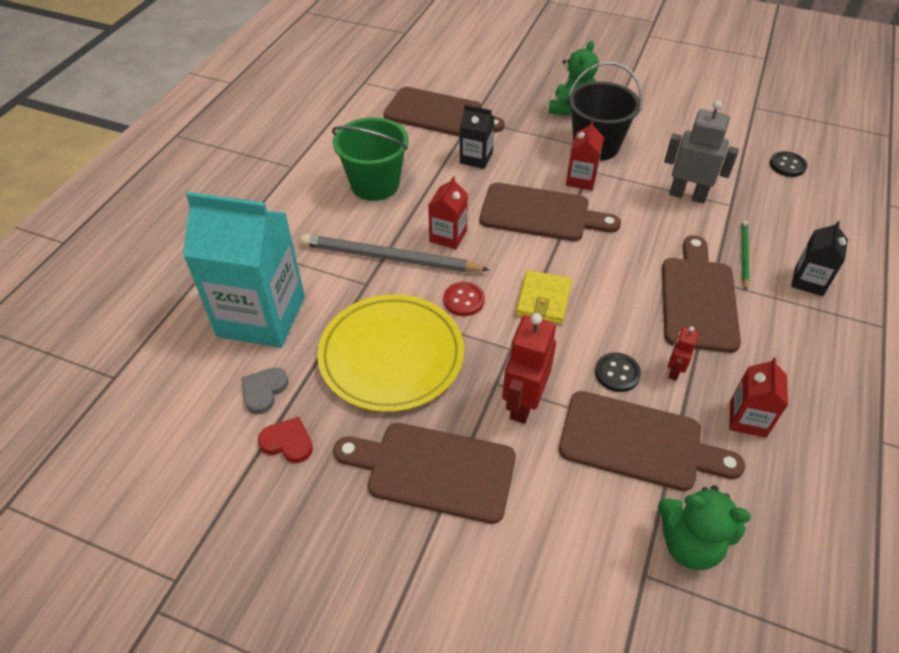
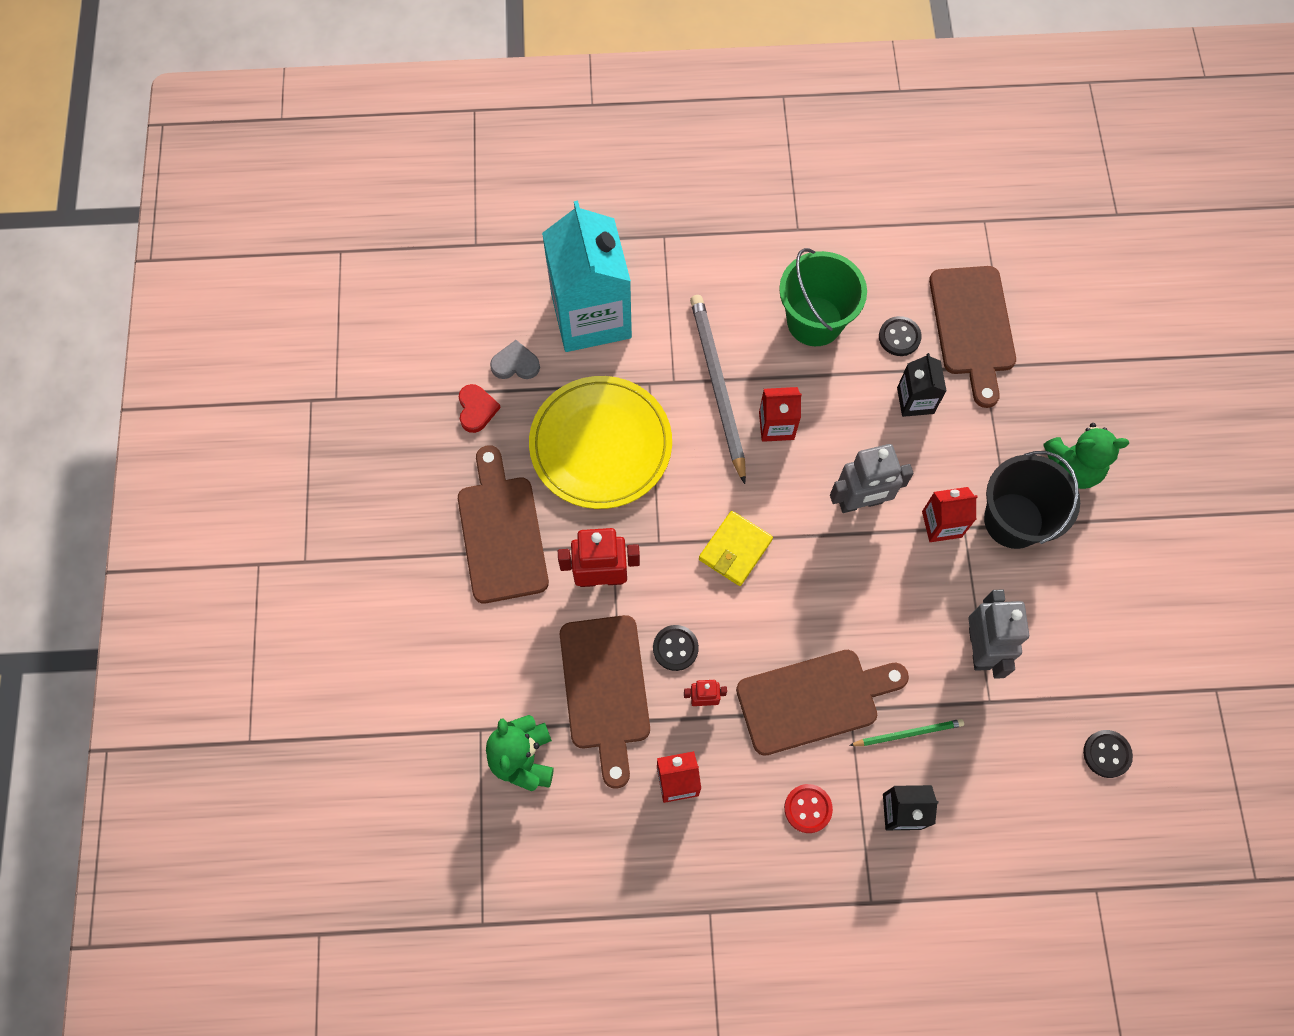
camera: 65 degrees right, 20 degrees up
(420, 148) = (899, 337): none -> black button
(464, 300) = (697, 477): red button -> red button (808, 808)
(540, 213) = (860, 502): brown cutting board -> grey robot
(543, 300) = (735, 550): yellow wallet -> yellow wallet turned 45 degrees counterclockwise

